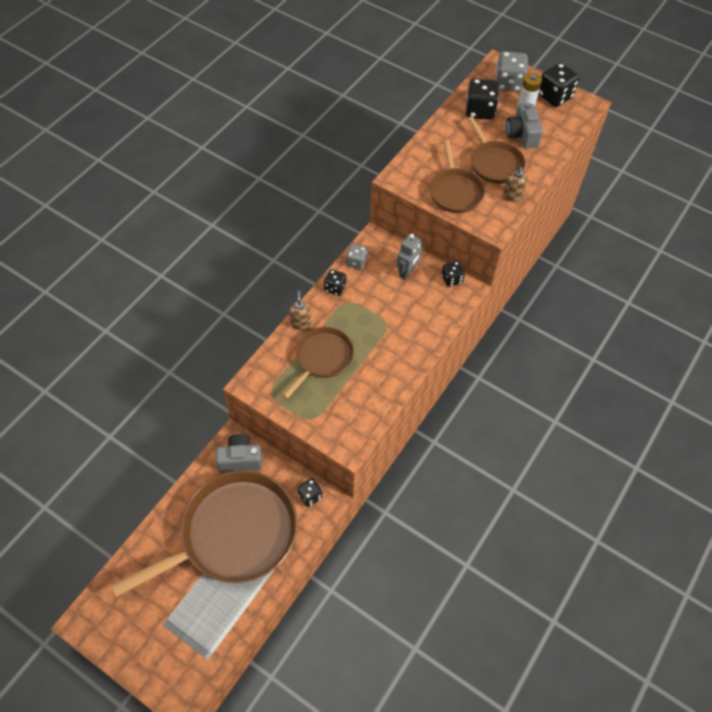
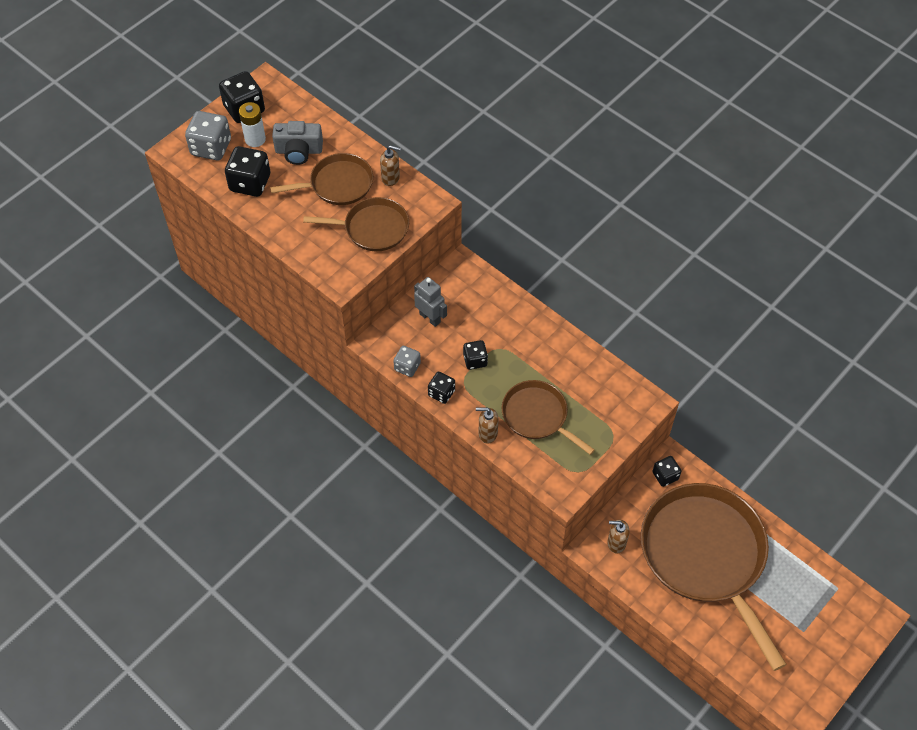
camera: 80 degrees left, 0 degrees up
(240, 459) = (616, 543): grey camera -> brown soap dispenser
(451, 279) = (446, 277): black dice -> black dice (475, 360)

